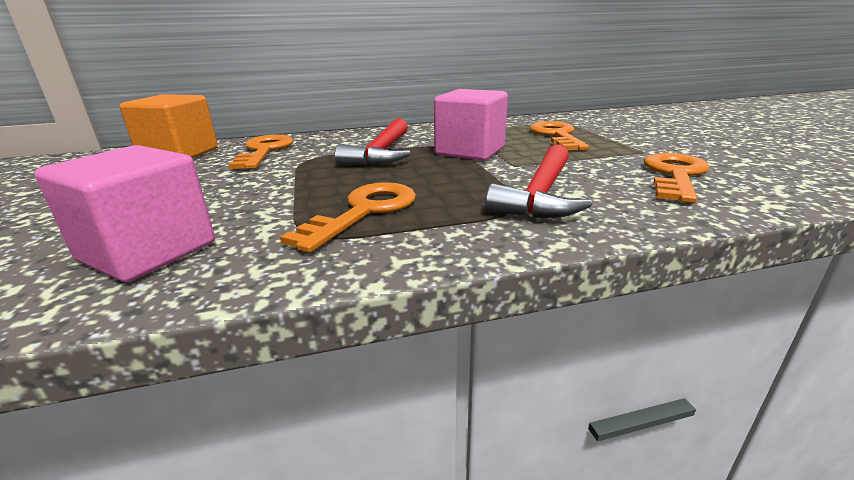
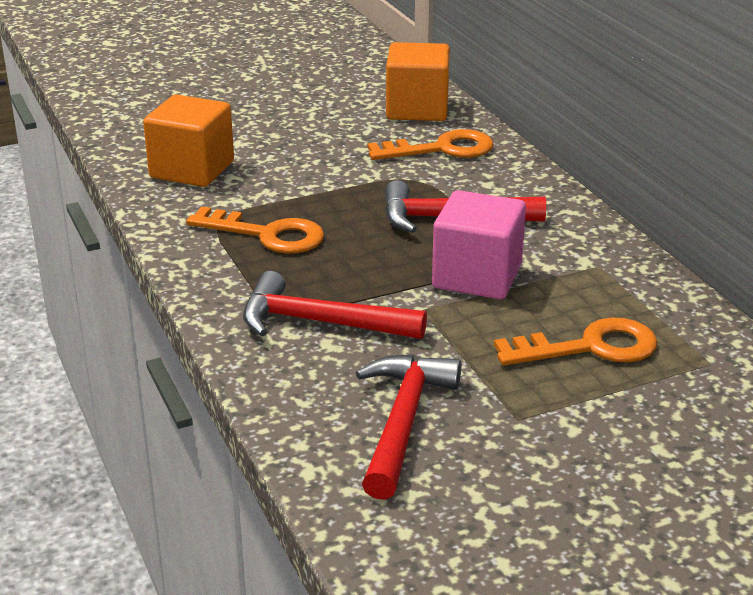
camera: 80 degrees right, 5 degrees up
(148, 252) = (192, 170): pink cube -> orange cube
(675, 175) = (403, 422): orange key -> red hammer

